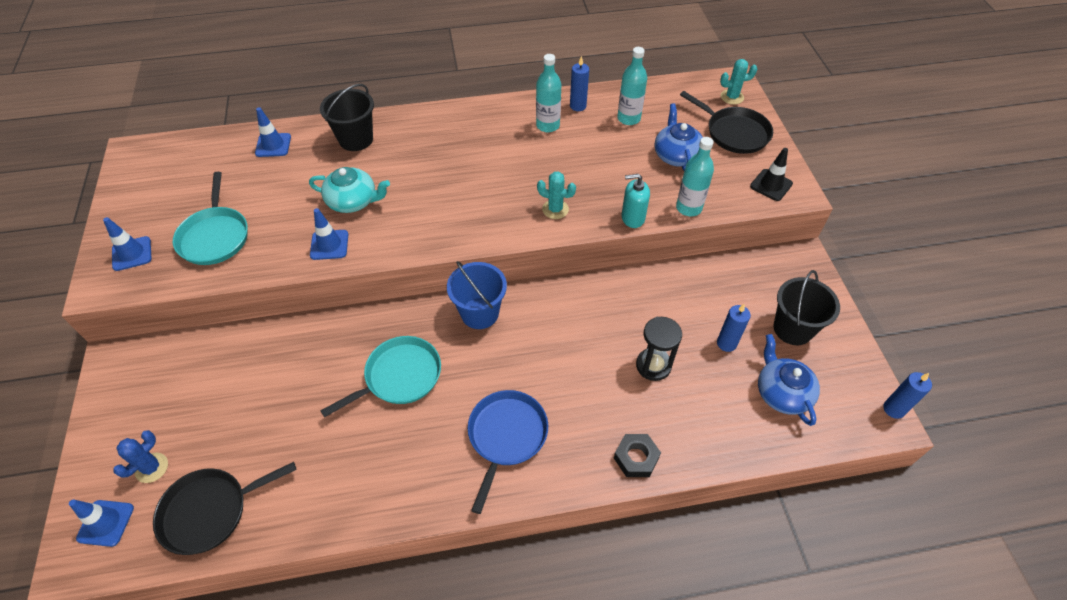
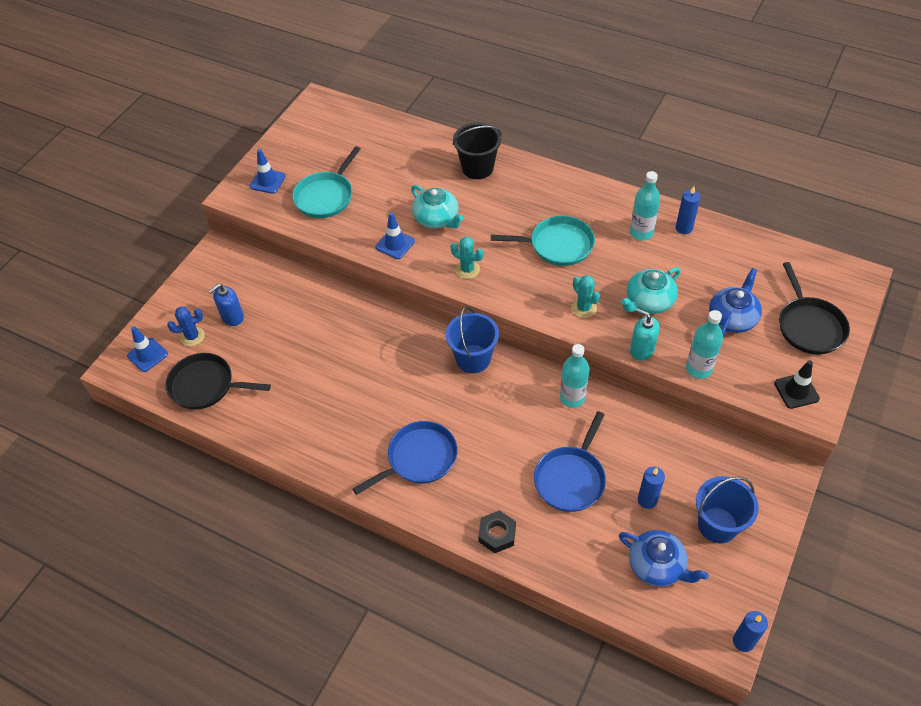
camera: 40 degrees right, 0 degrees up
(187, 418) = (232, 317): none -> blue soap dispenser
(273, 145) = (414, 143): blue traffic cone -> none
(399, 376) = (381, 371): turquoise pan -> turquoise pan (558, 245)
(602, 176) = (649, 301): none -> turquoise teapot
(628, 118) = (720, 262): turquoise bottle -> turquoise bottle (572, 398)
(653, 365) = (571, 479): black hourglass -> blue pan
(732, 97) = (841, 292): turquoise cactus -> turquoise cactus (467, 269)
(782, 393) = (657, 565): blue teapot -> blue teapot turned 105 degrees clockwise
(793, 329) = (717, 525): black bucket -> blue bucket

